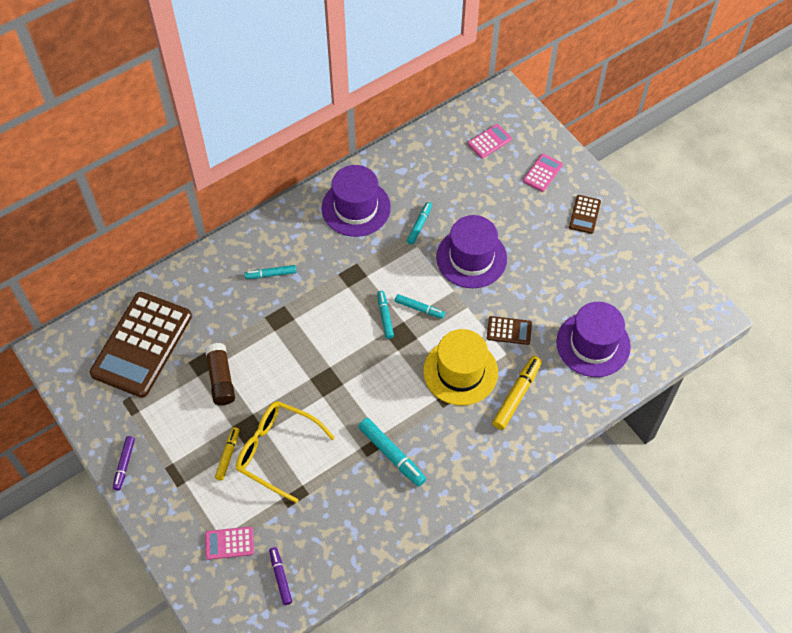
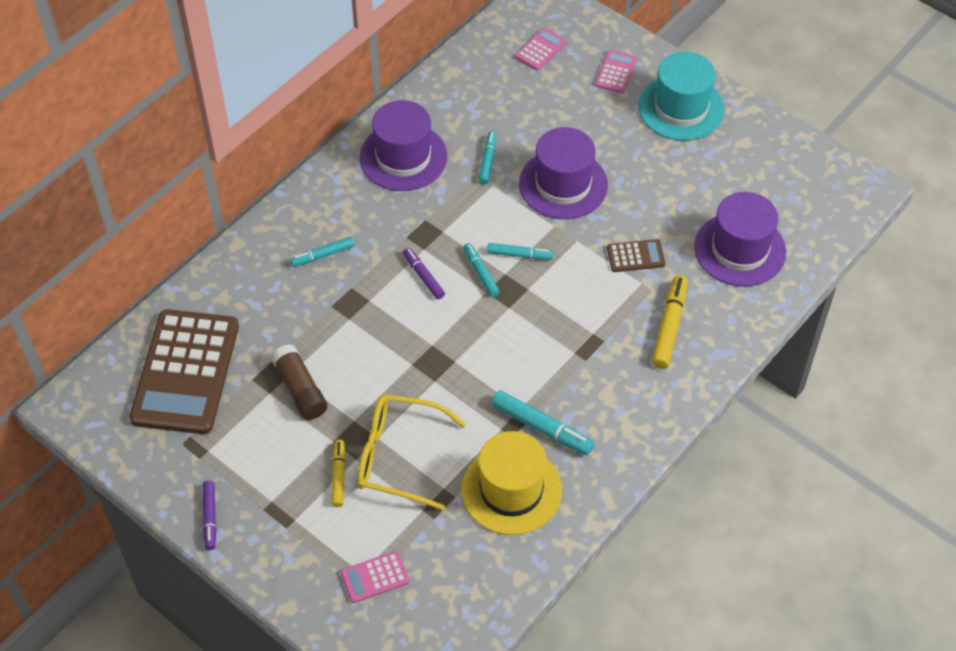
camera: 15 degrees left, 5 degrees down
(280, 577) = (452, 601): purple marker -> purple marker (423, 276)
(460, 371) = (593, 315): yellow hat -> yellow hat (511, 490)
(584, 214) = (681, 108): brown calculator -> turquoise hat

